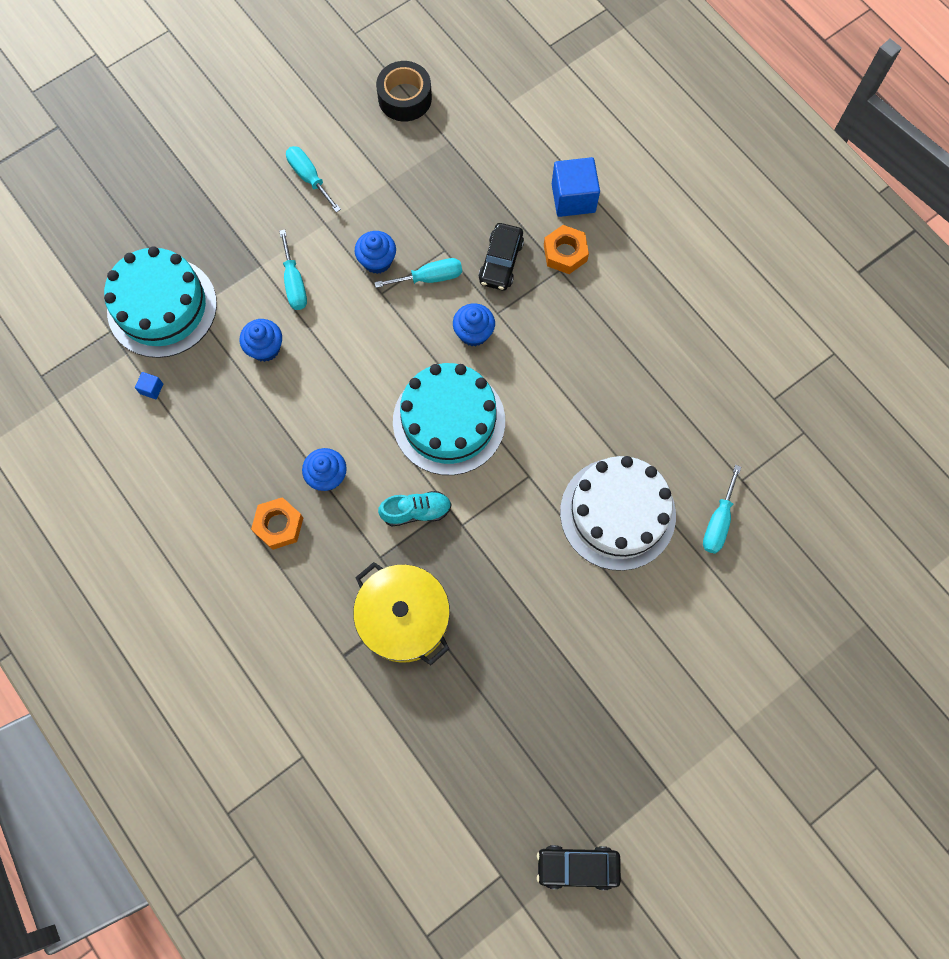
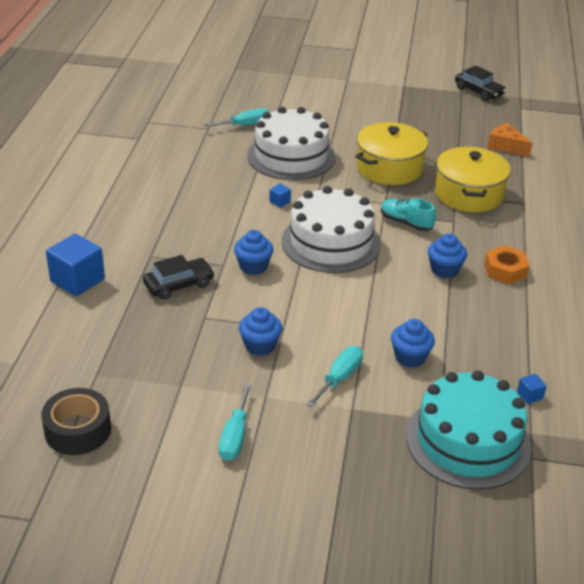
camera: 135 degrees left, 35 degrees down
(430, 278) = (238, 311): turquoise screwdriver -> none
(444, 757) = (506, 146): none -> orange cheese
(449, 421) = (331, 242): turquoise cake -> white cake
(514, 588) = (389, 168): none -> yellow pot
(547, 433) = (280, 202): none -> blue cube
(565, 253) = (133, 260): orange nut -> none

